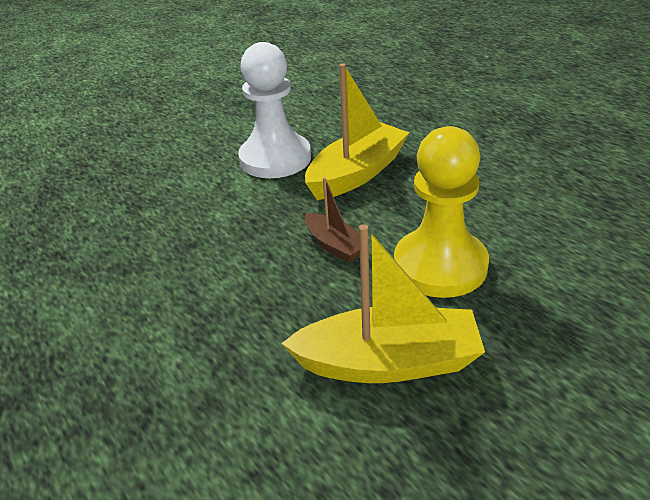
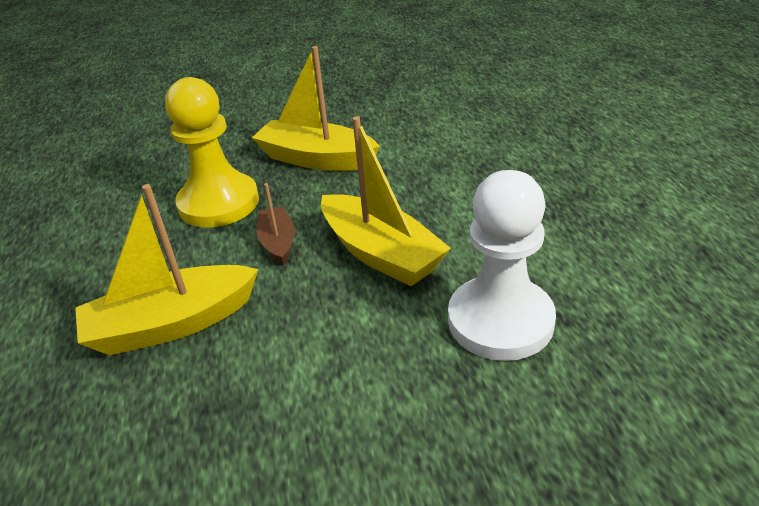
camera: 155 degrees left, 0 degrees up
(229, 262) = (380, 253): none -> yellow boat
(275, 159) = (236, 394): white pawn -> white pawn (500, 321)

